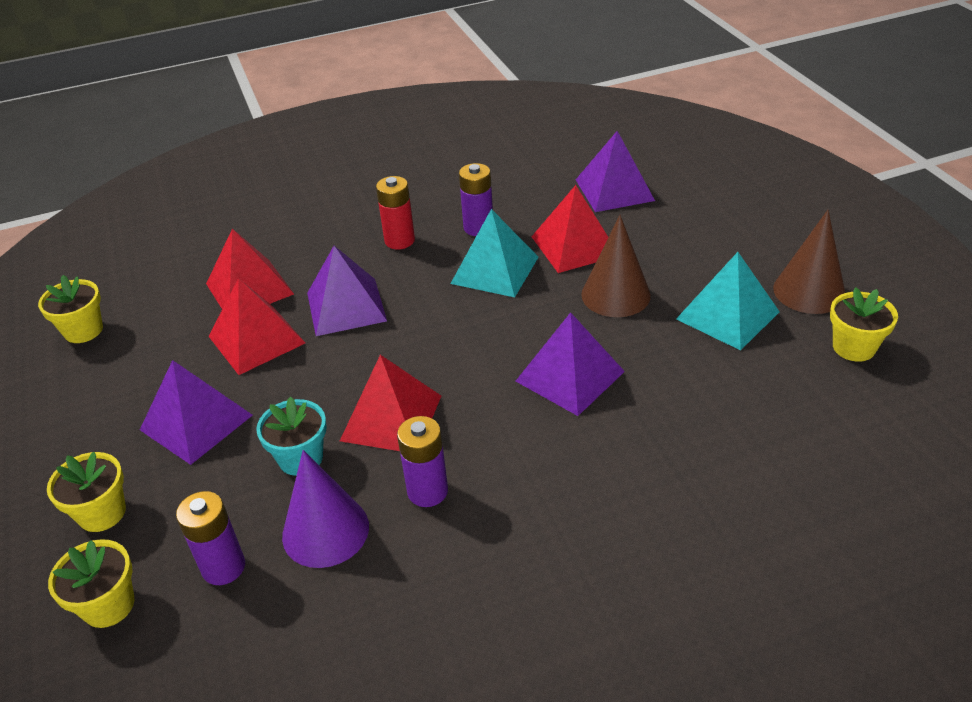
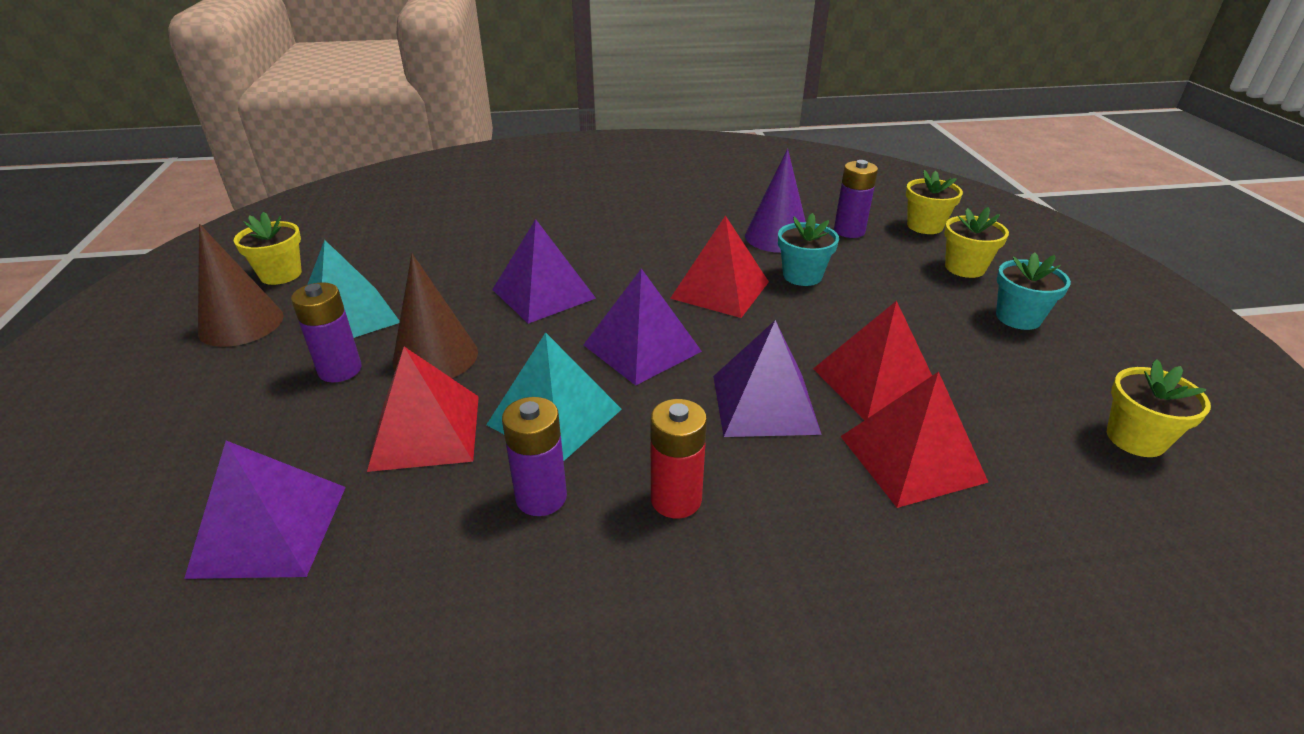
camera: 170 degrees left, 5 degrees down
(90, 439) = (1018, 317): none -> turquoise flower pot
(196, 422) = (913, 314): purple pyramid -> purple pyramid (642, 348)
(427, 491) = (698, 245): purple battery -> purple battery (340, 370)

